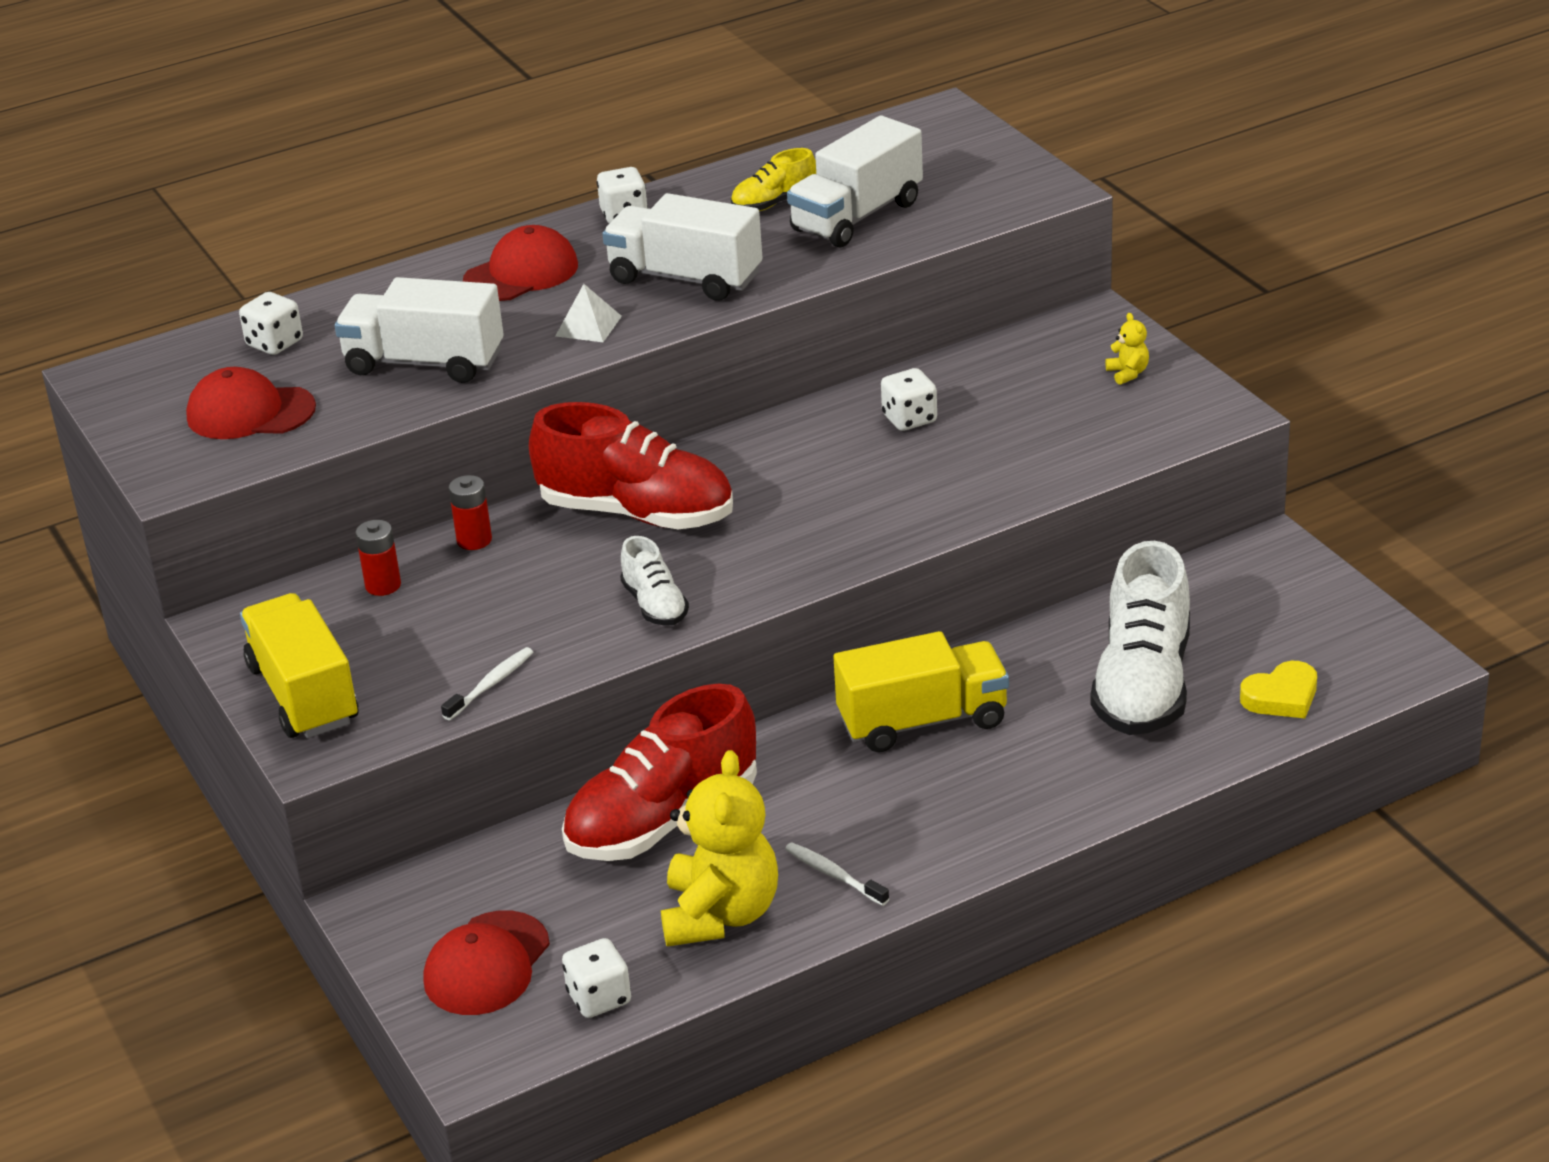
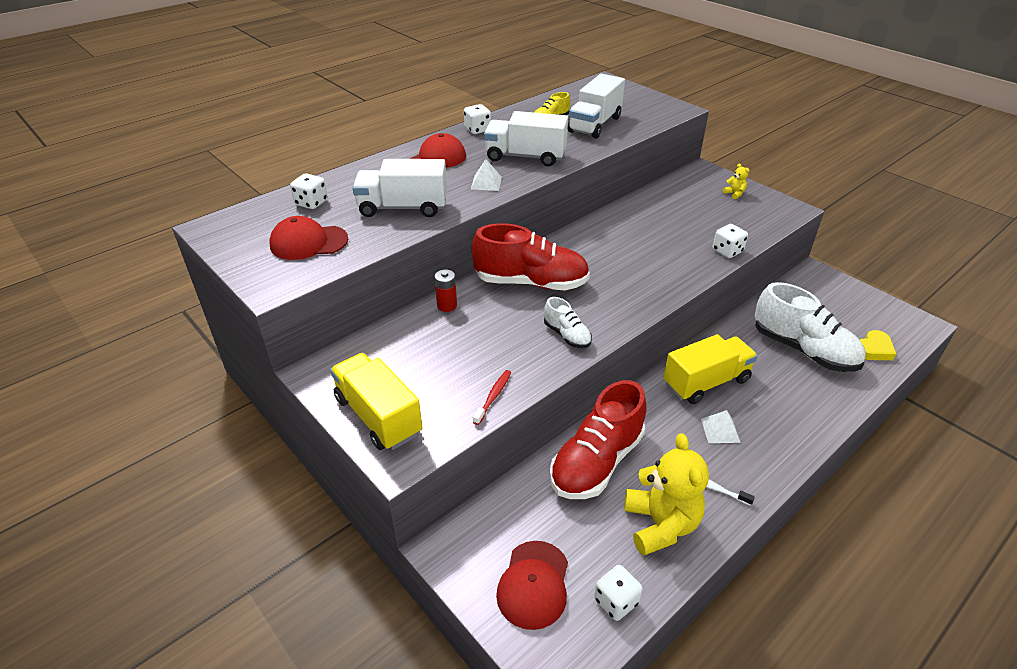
camera: 15 degrees left, 5 degrees up
(383, 585) = (403, 338): red battery -> none
(490, 685) = (493, 397): white toothbrush -> red toothbrush
(900, 797) = (720, 430): none -> white pyramid
(909, 419) = (645, 222): white dice -> white dice (727, 251)
(1142, 685) = (803, 350): white shoe -> white shoe turned 45 degrees counterclockwise

